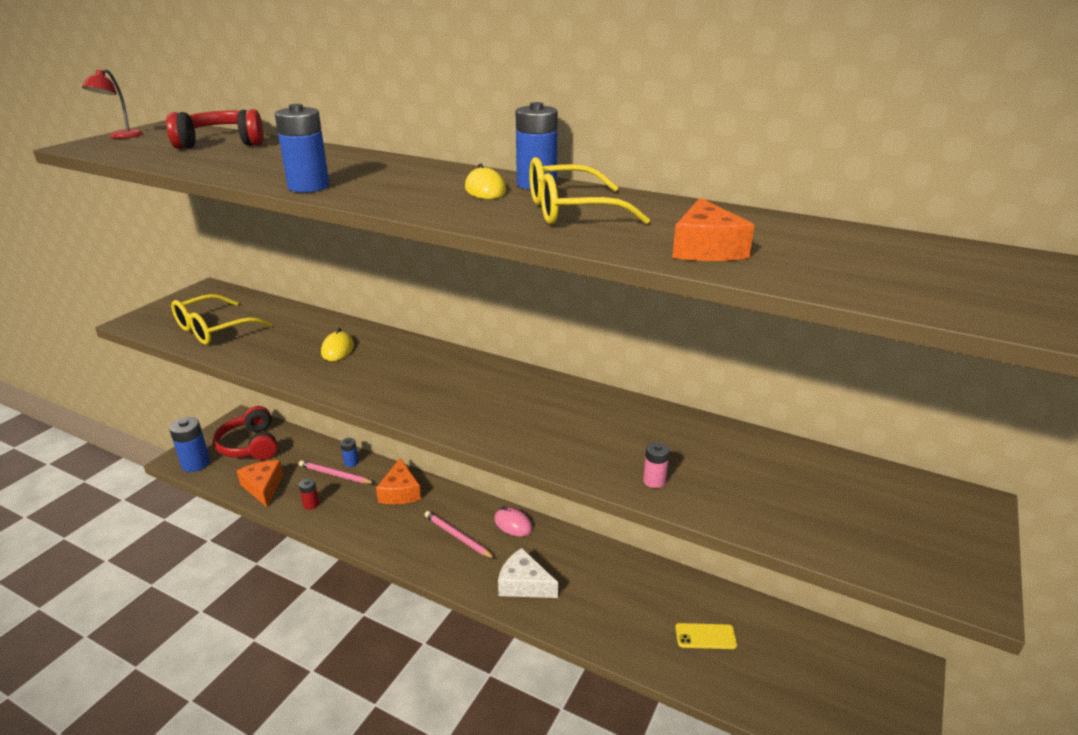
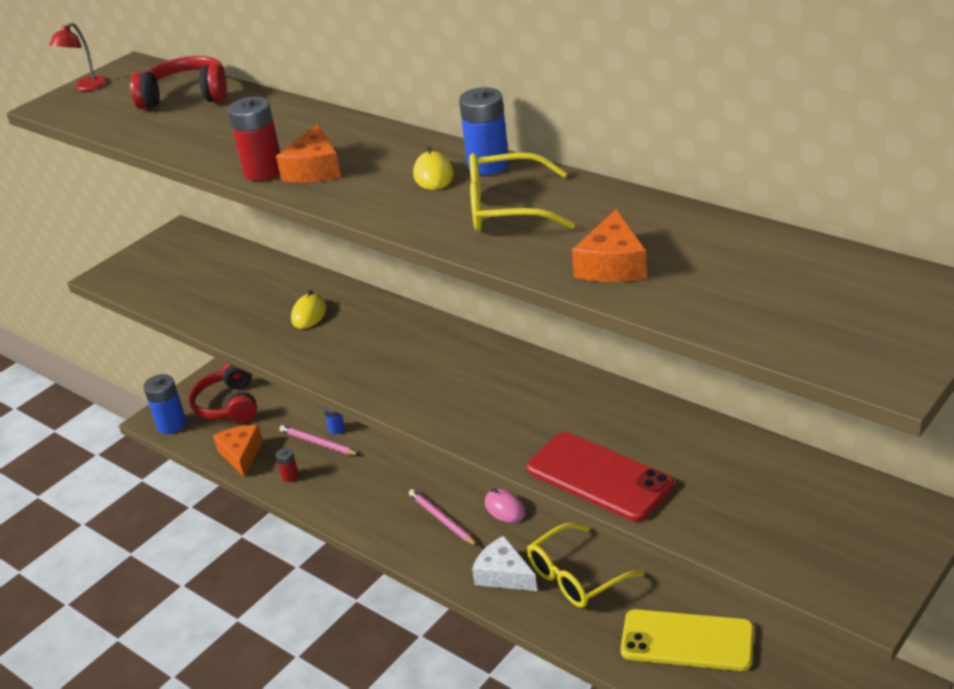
camera: 15 degrees right, 5 degrees up
(214, 329) = (185, 286): yellow glasses -> yellow glasses (576, 576)
(308, 186) = (263, 171): blue battery -> red battery
(400, 492) = (386, 466): orange cheese -> orange cheese (314, 169)
(654, 481) = (599, 477): pink battery -> red phone
(705, 636) = (687, 640): yellow phone -> yellow phone, size x2.02

